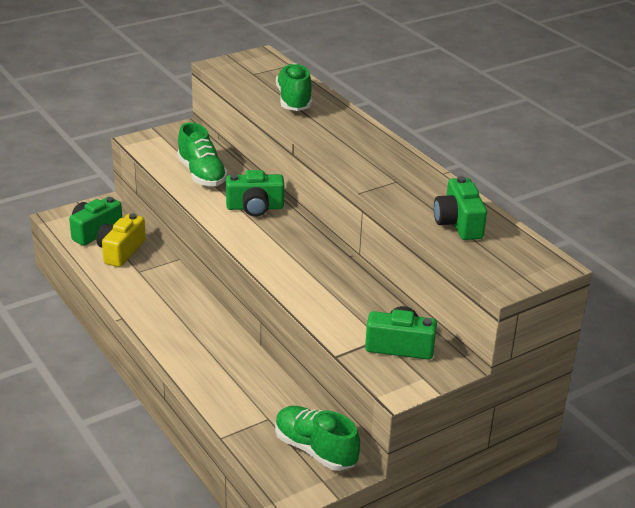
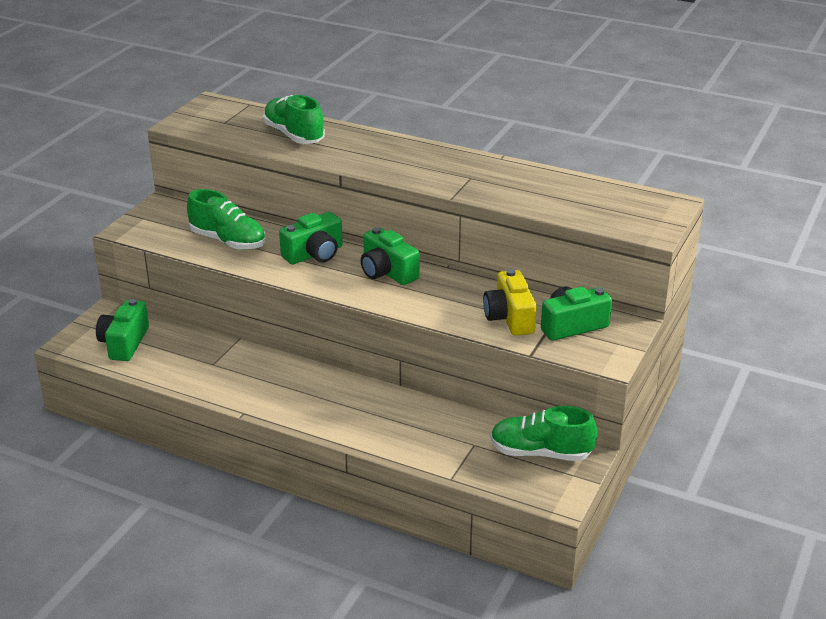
camera: 30 degrees left, 0 degrees up
(121, 251) = (173, 352): yellow camera -> yellow camera (509, 318)
(458, 223) = (562, 196): green camera -> green camera (387, 272)

